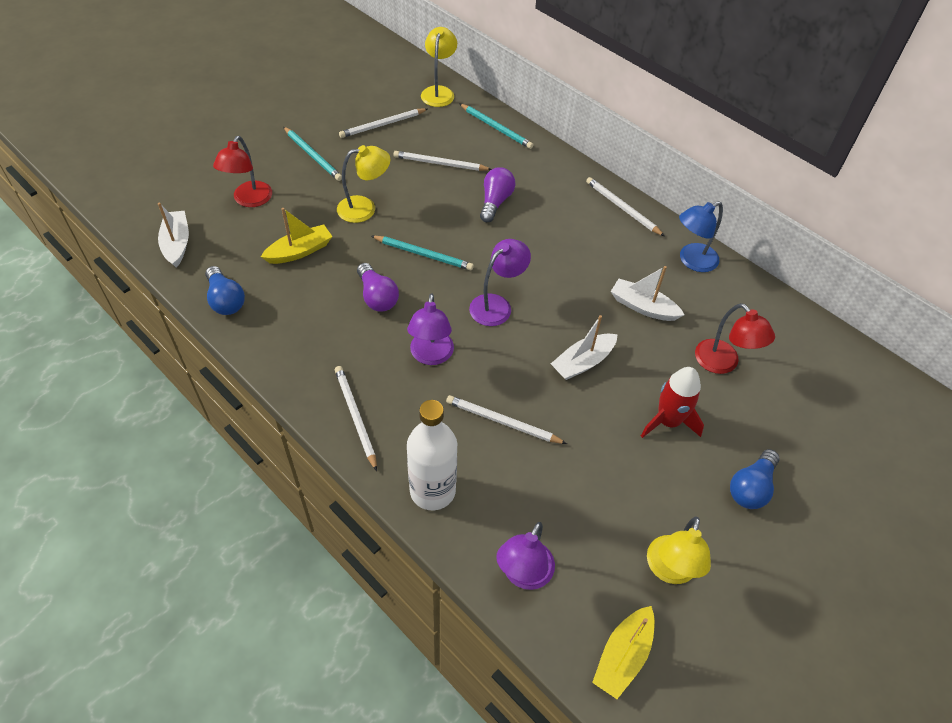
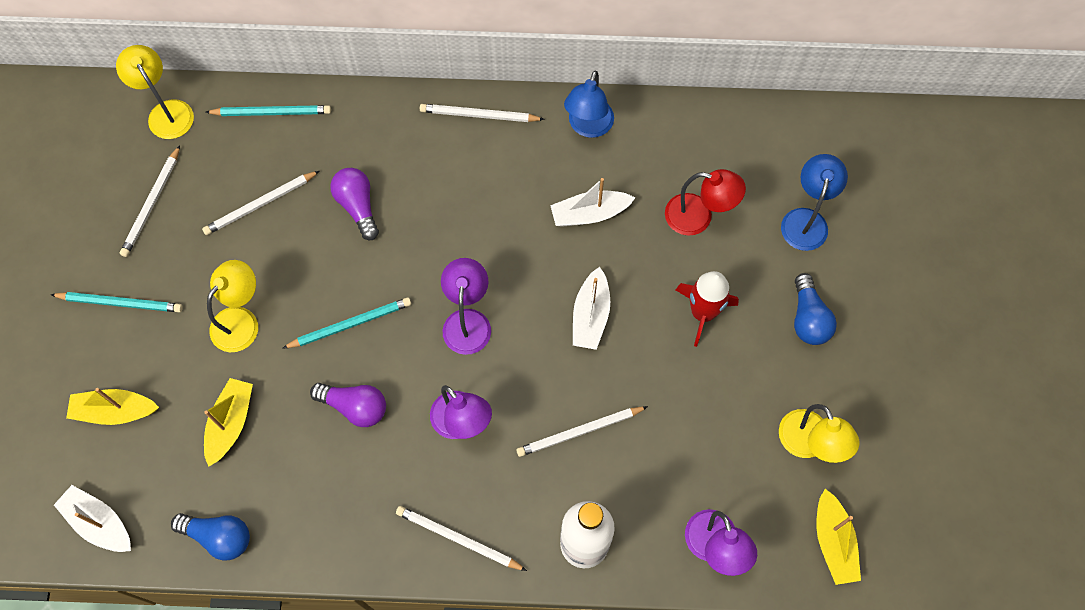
camera: 40 degrees left, 15 degrees up
(249, 200) = (115, 411): red lamp -> yellow boat
(810, 425) = (806, 220): none -> blue lamp

